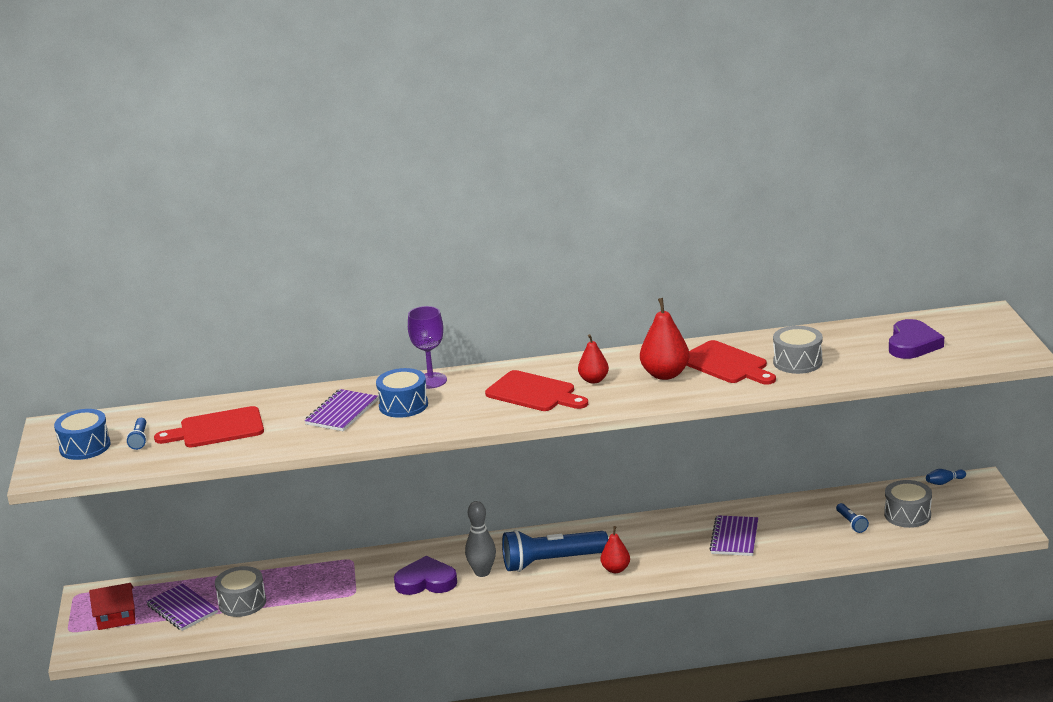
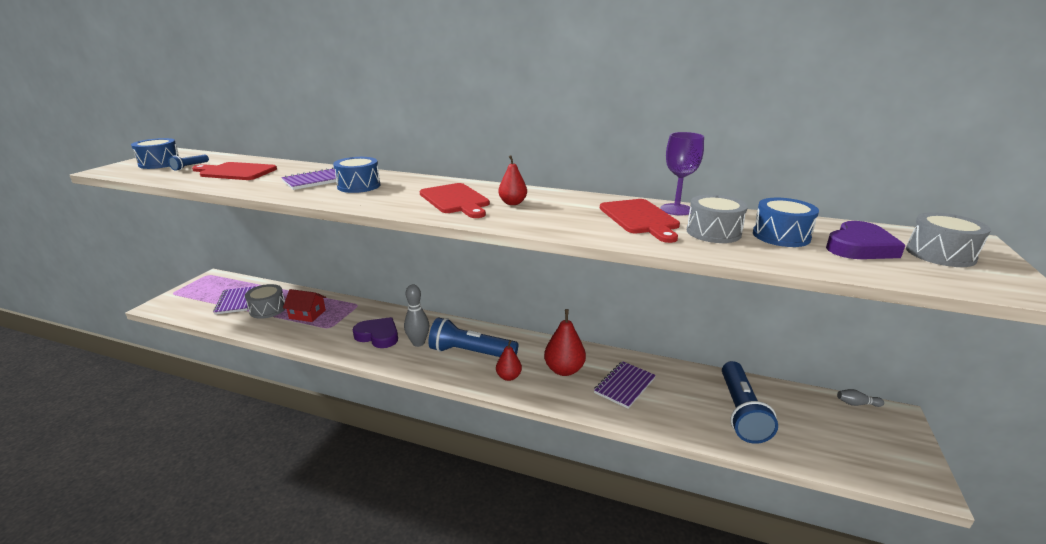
camera: 25 degrees right, 0 degrees up
(116, 617) = (202, 294): red house -> red house (307, 314)
(431, 381) = (402, 178): purple goblet -> purple goblet (676, 209)
(665, 374) = (576, 213): red pear -> red pear (564, 370)
(851, 350) = (781, 236): none -> blue drum
(851, 523) = (740, 411): blue flashlight -> blue flashlight, size x2.28
(907, 515) = (803, 424): grey drum -> grey drum (940, 254)
(944, 482) = (856, 404): blue bowling pin -> grey bowling pin

